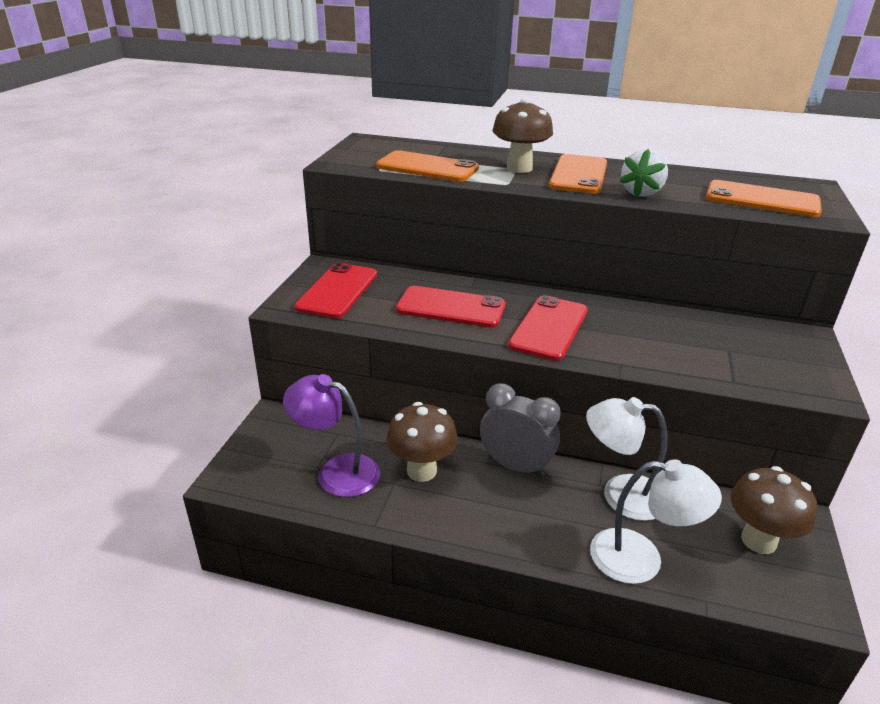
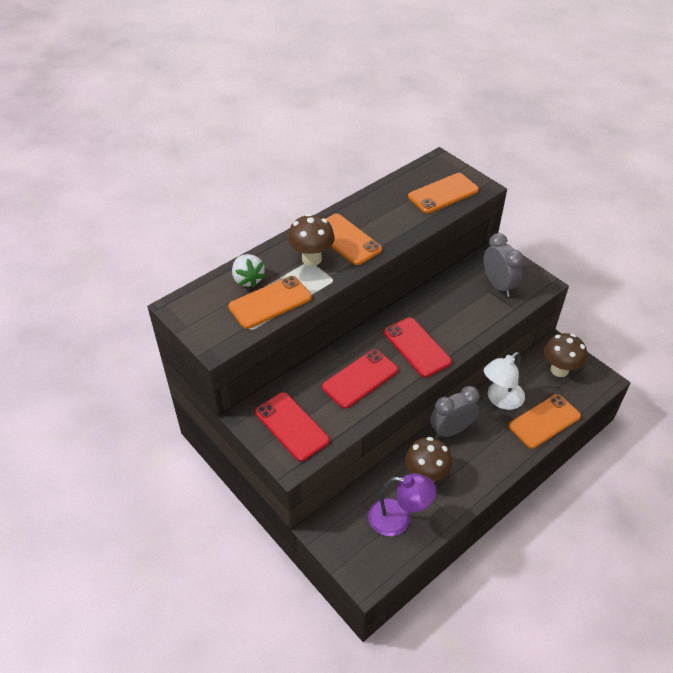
camera: 55 degrees left, 15 degrees up
(336, 471) = (398, 519): purple lamp -> purple lamp turned 135 degrees counterclockwise
(641, 193) = (396, 232): white strawberry -> white strawberry (248, 279)
(641, 559) = (544, 421): white lamp -> orange phone
(750, 354) = (498, 285): none -> grey clock

